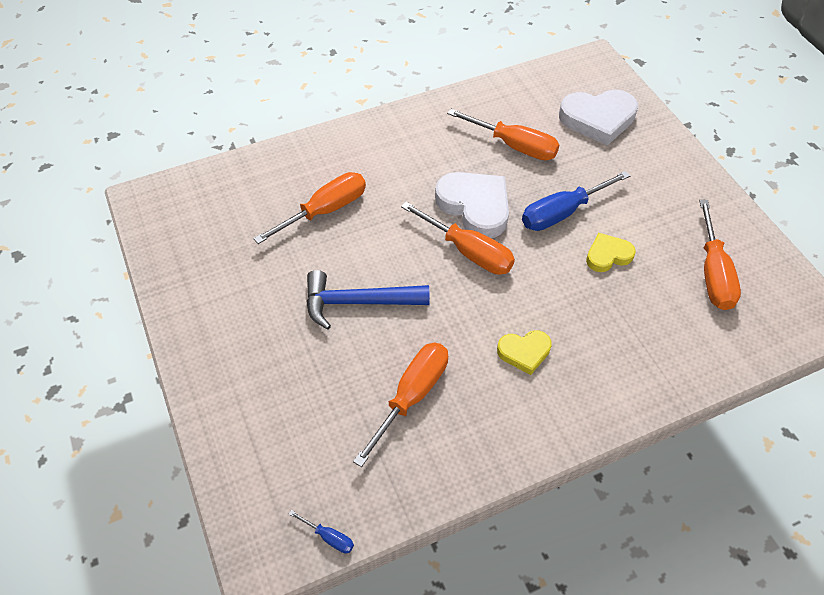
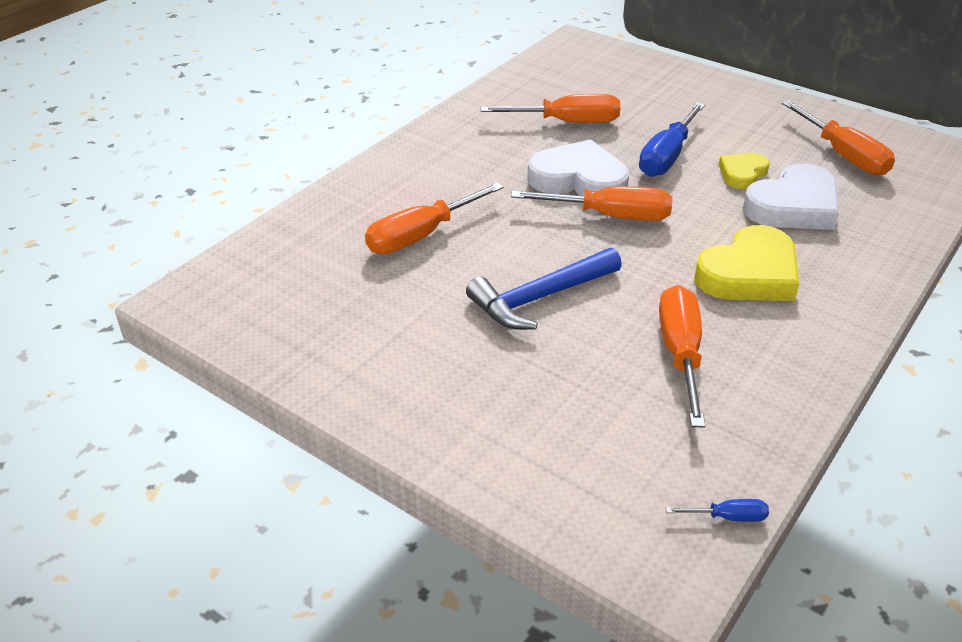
camera: 30 degrees left, 15 degrees down
(324, 211) = (422, 235): orange screwdriver -> orange screwdriver turned 150 degrees counterclockwise
(524, 352) = (749, 274): yellow heart -> yellow heart, size x1.78
(598, 119) = (624, 80): white heart -> white heart (793, 206)

